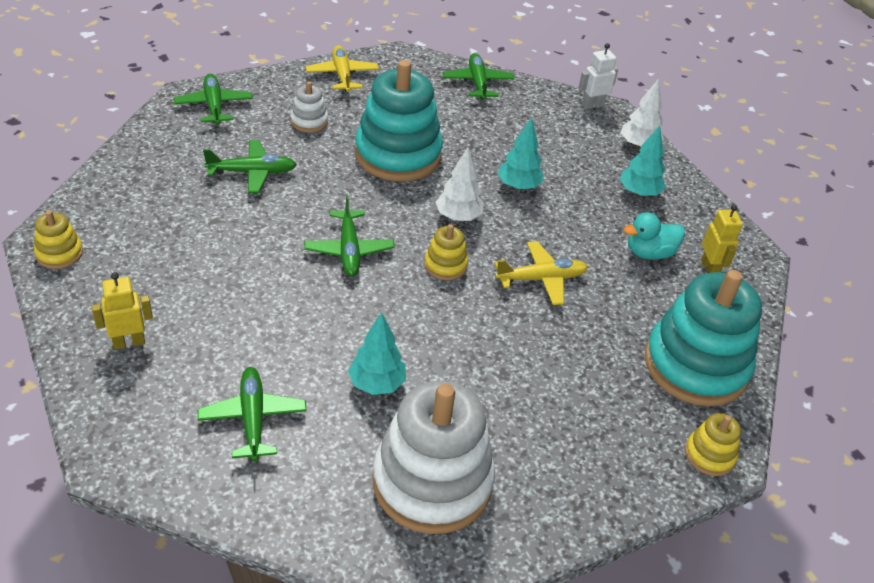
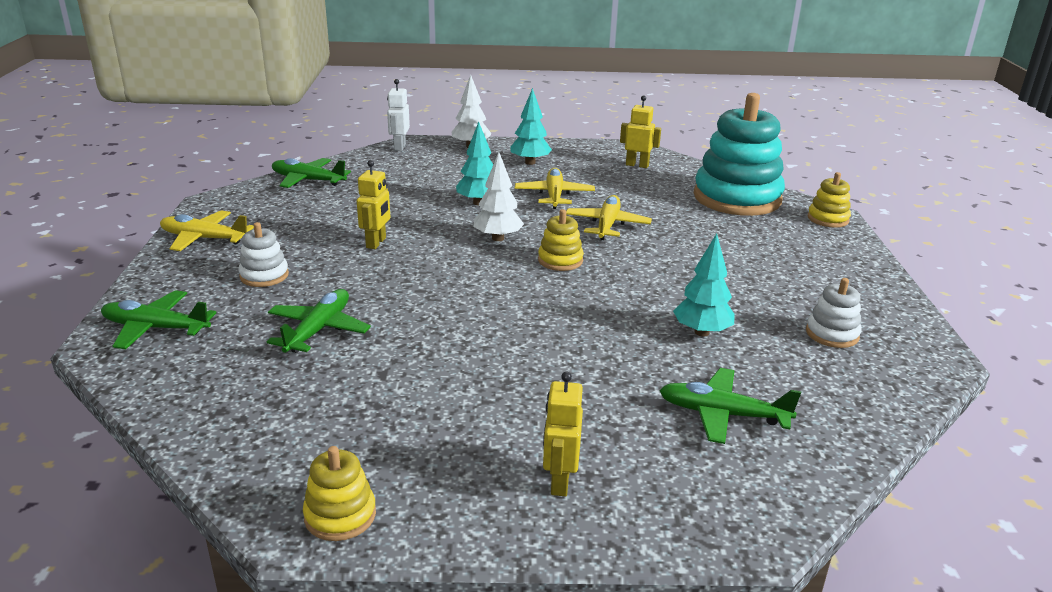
camera: 60 degrees left, 15 degrees down
(349, 250) = (501, 302): green plane -> none
(398, 155) = (376, 243): turquoise stacking toy -> yellow robot
(432, 482) = (832, 334): white stacking toy -> white stacking toy, size x0.44
(576, 228) = (554, 195): none -> yellow plane
(649, 253) = (604, 179): turquoise duck -> none

